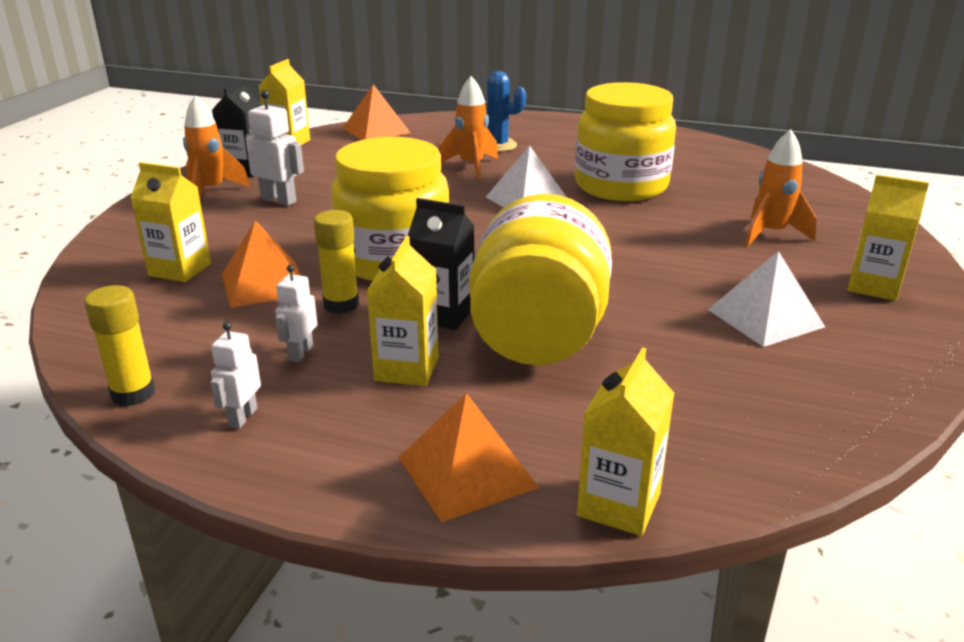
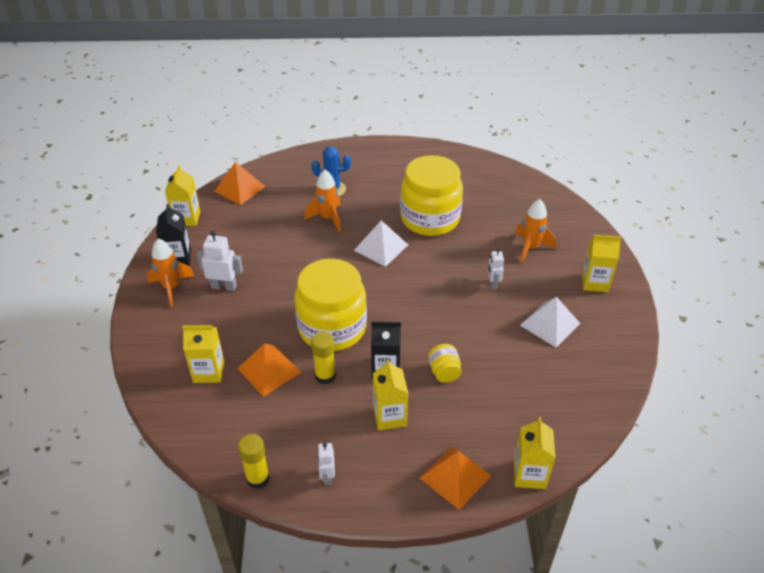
camera: 20 degrees left, 15 degrees up
(300, 353) = (327, 421): white robot -> white robot (493, 284)
(538, 337) = (444, 372): yellow jar -> yellow jar, size x0.40

